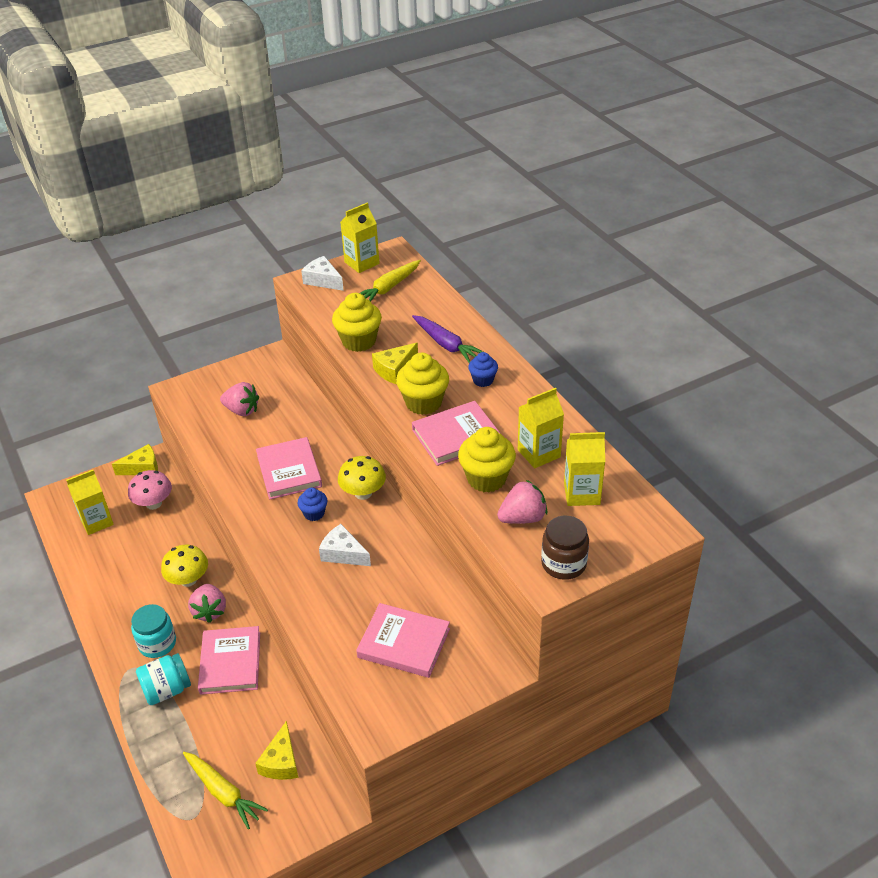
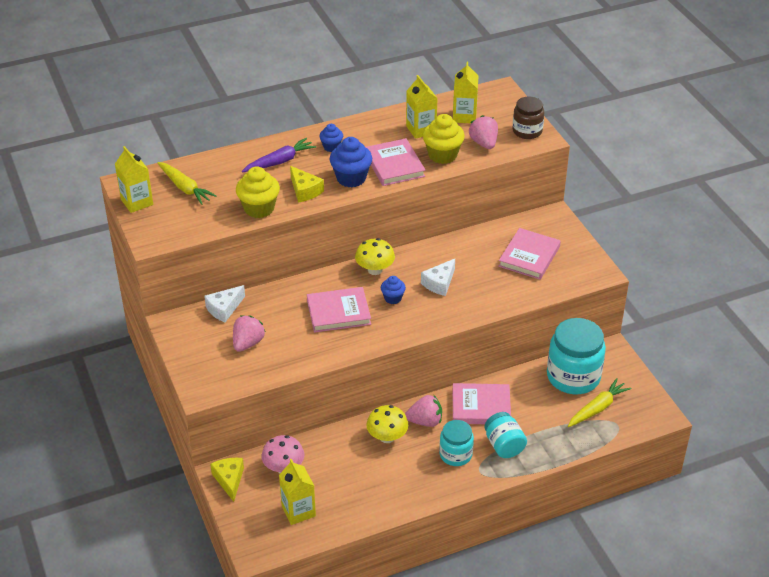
camera: 85 degrees left, 0 degrees up
(281, 762) = (573, 376): yellow cheese -> turquoise jar
(323, 280) = (156, 227): white cheese -> white cheese (224, 309)
(423, 403) = (351, 178): yellow cupcake -> blue cupcake

